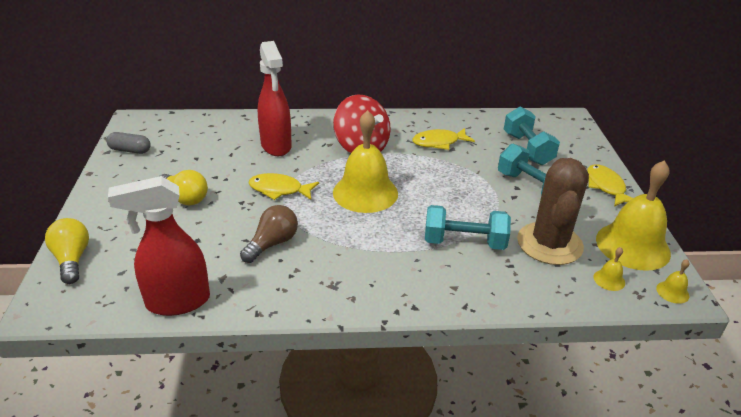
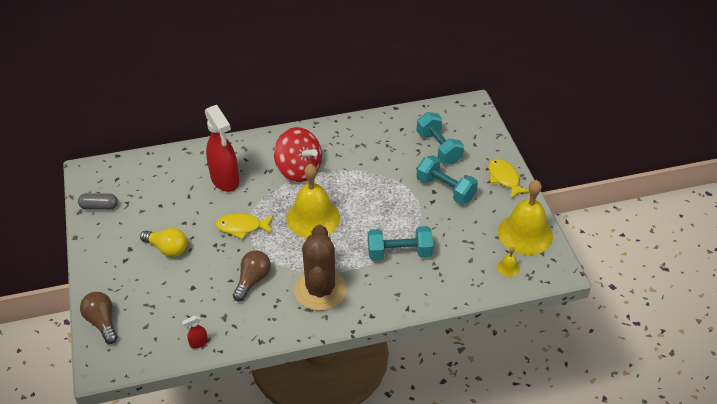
camera: 10 degrees left, 10 degrees up
(72, 259) = (102, 322): yellow light bulb -> brown light bulb
(177, 302) = (198, 343): red spray bottle -> red spray bottle, size x0.40
(439, 142) = (363, 153): yellow fish -> none
(549, 244) = (463, 243): brown cactus -> brown cactus (320, 290)
(672, 292) = (553, 270): yellow bell -> none

